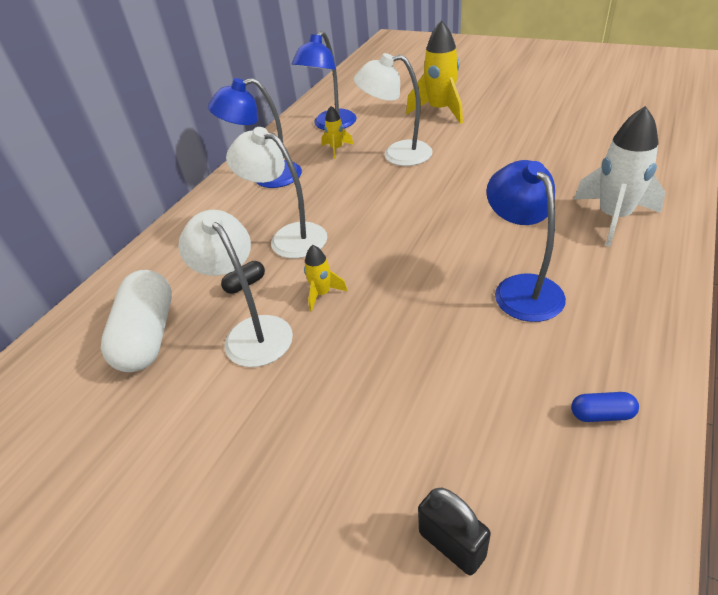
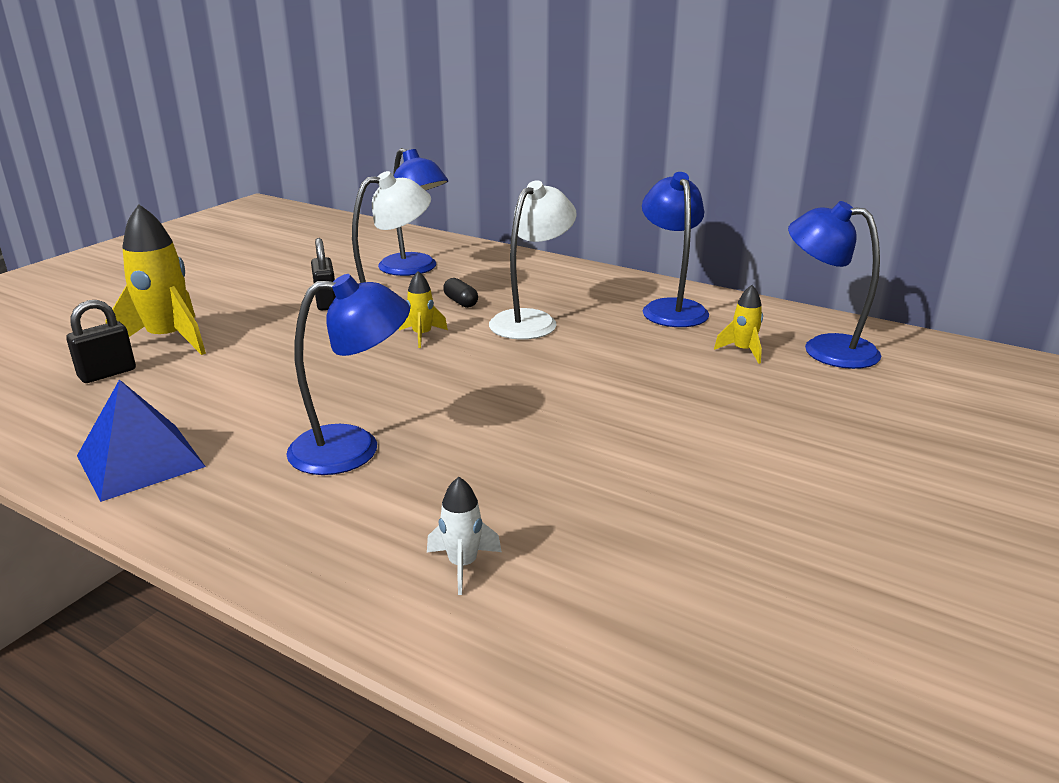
camera: 90 degrees right, 15 degrees down
(148, 336) = (415, 269): white capsule -> blue lamp
(237, 388) = (326, 302): none -> black padlock
(397, 154) = (720, 394): white lamp -> none
(440, 111) = (893, 448): yellow rocket -> yellow rocket (169, 340)
(601, 414) = (140, 461): blue capsule -> blue pyramid
(613, 218) = (462, 565): white rocket -> white rocket, size x0.50

